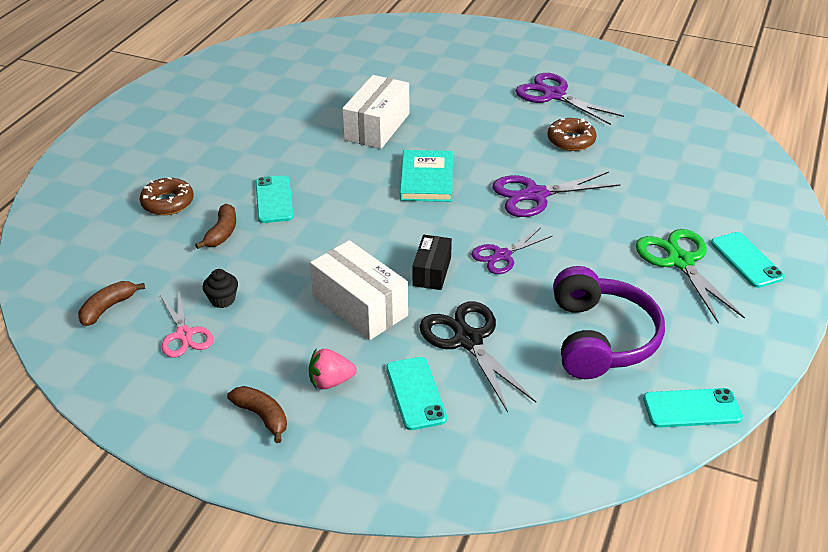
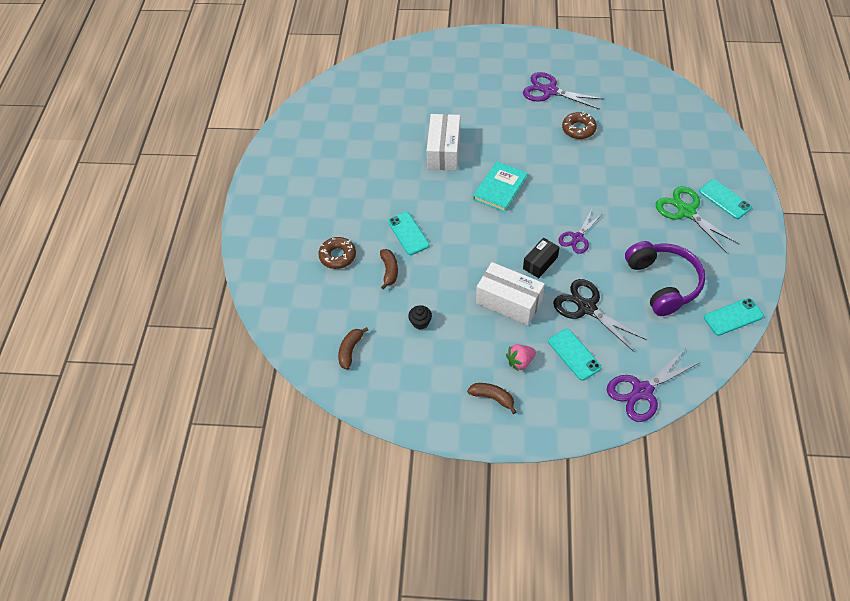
camera: 15 degrees left, 15 degrees up
(184, 335) = (411, 355): pink scissors -> none
(426, 179) = (500, 188): turquoise book -> turquoise book turned 45 degrees clockwise
(432, 272) = (540, 263): black box -> black box turned 45 degrees clockwise
(535, 195) = (576, 183): purple scissors -> purple scissors (642, 391)

